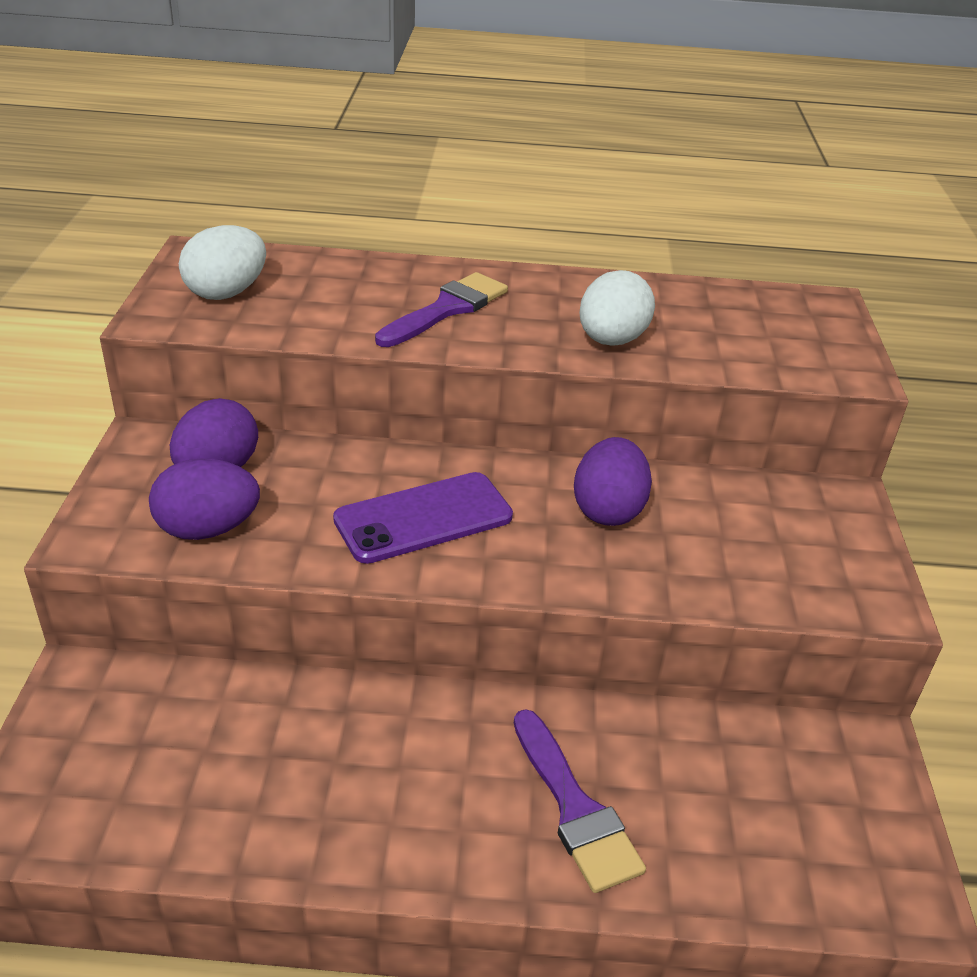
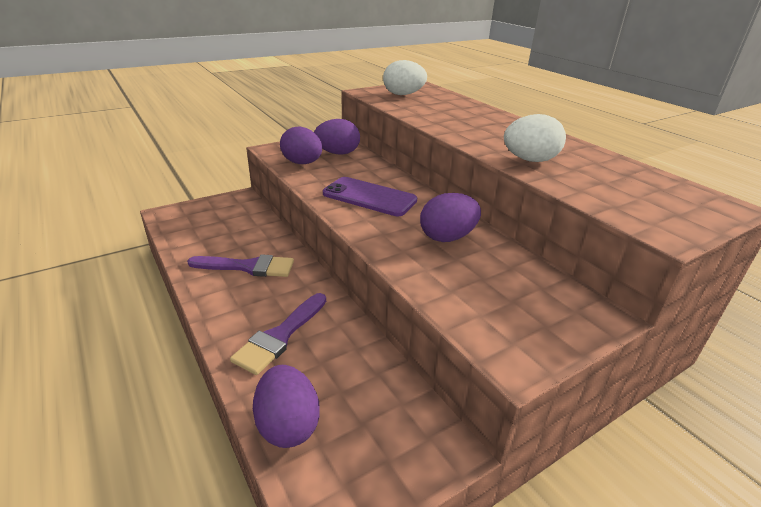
camera: 55 degrees right, 5 degrees down
(447, 309) = (475, 125): purple brush -> purple brush (248, 267)
(757, 878) = (288, 425): none -> purple egg

